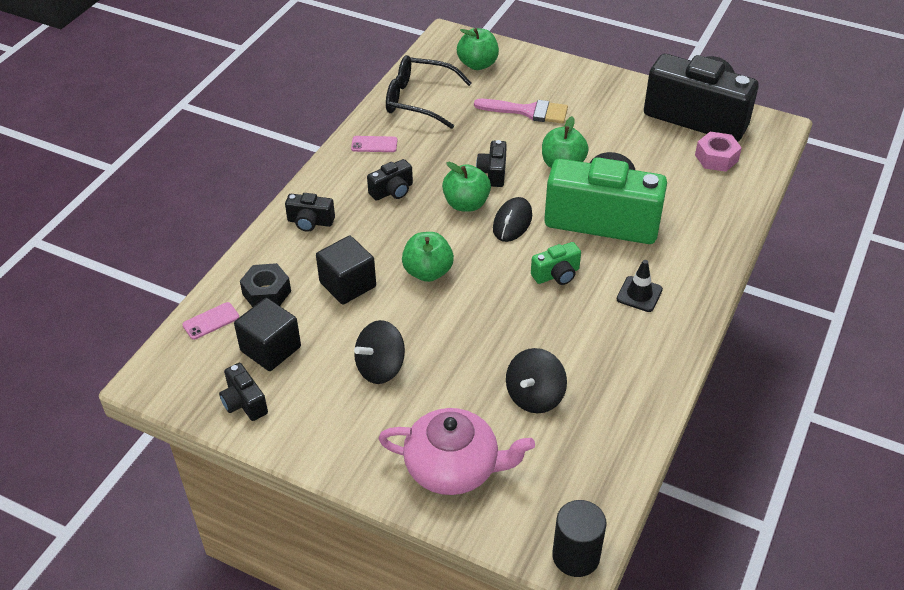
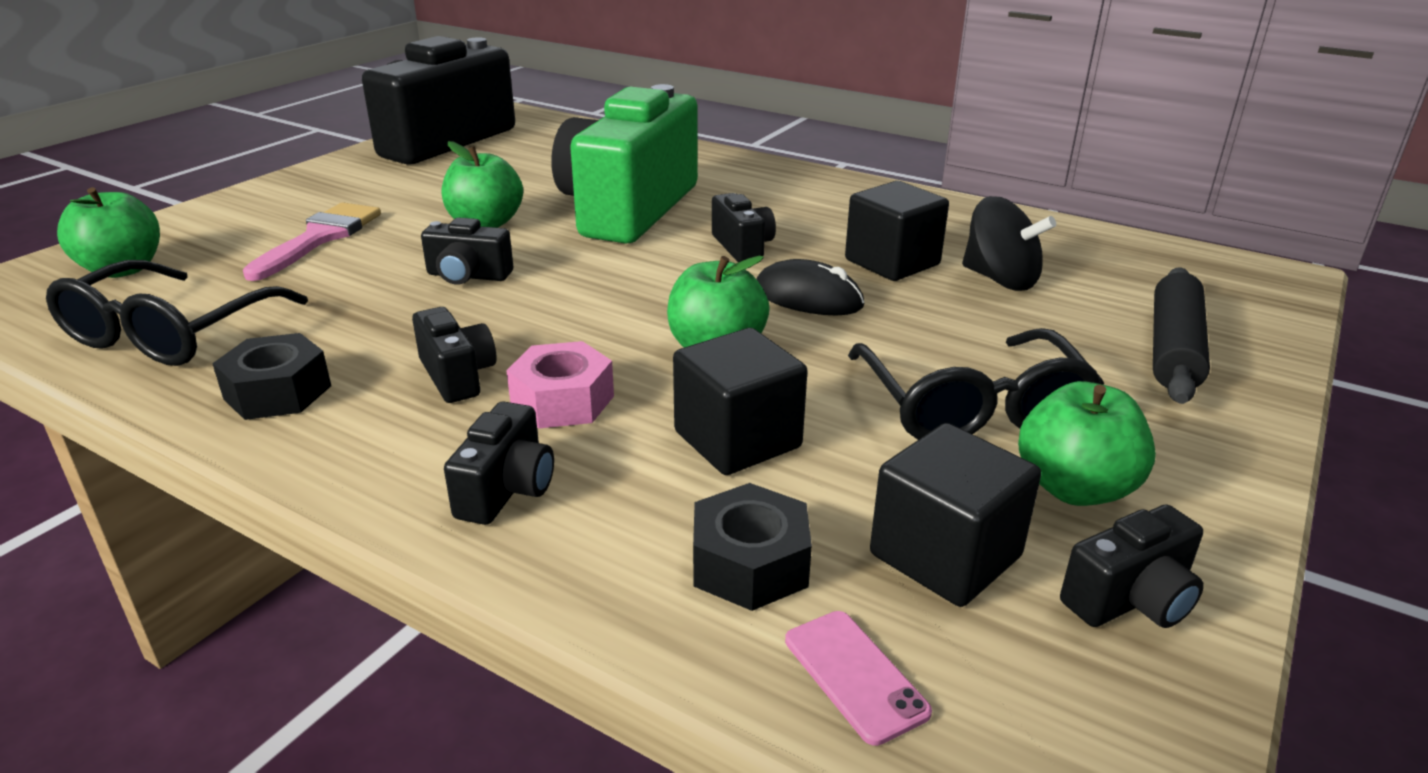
camera: 85 degrees left, 15 degrees down
(374, 144) = (277, 392): pink phone -> black nut
(380, 368) = (972, 407): black spinning top -> black glasses
(453, 467) = (1173, 349): pink teapot -> black rolling pin
(466, 204) = (540, 304): green apple -> green apple (1074, 488)
(512, 222) = (607, 269): black mouse -> black mouse (808, 297)
(549, 344) = (892, 262): none -> black cube
(556, 275) = (742, 247): green camera -> black camera
(576, 556) = (1271, 275): black cylinder -> none
(639, 294) = (790, 202): black traffic cone -> none
(716, 158) = (535, 141): pink nut -> pink nut (563, 401)

